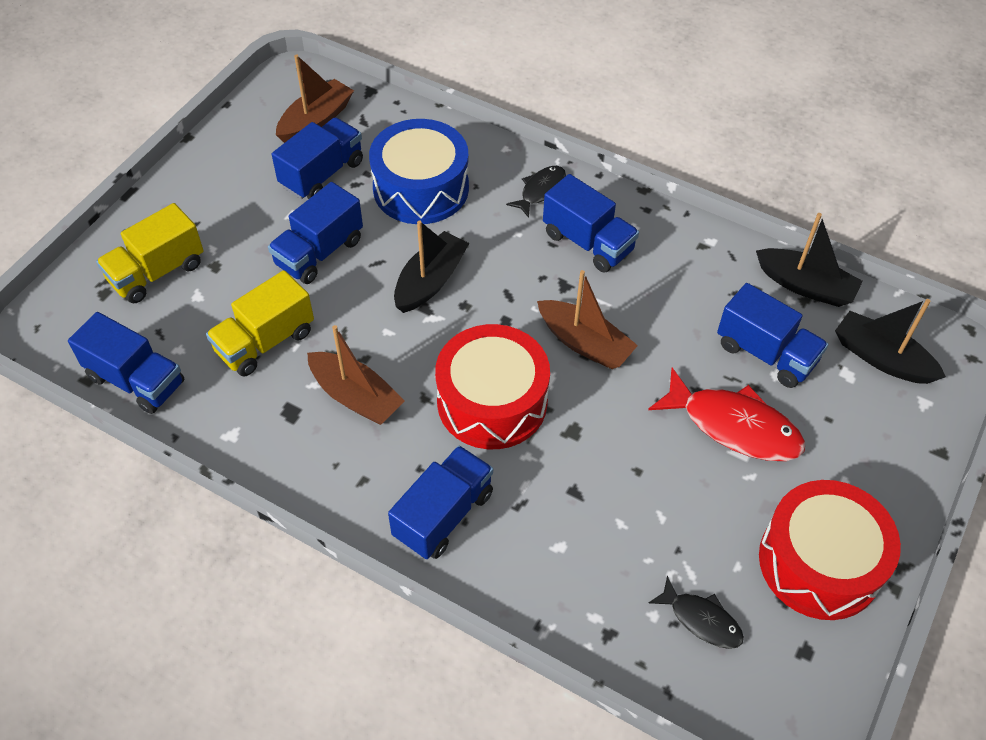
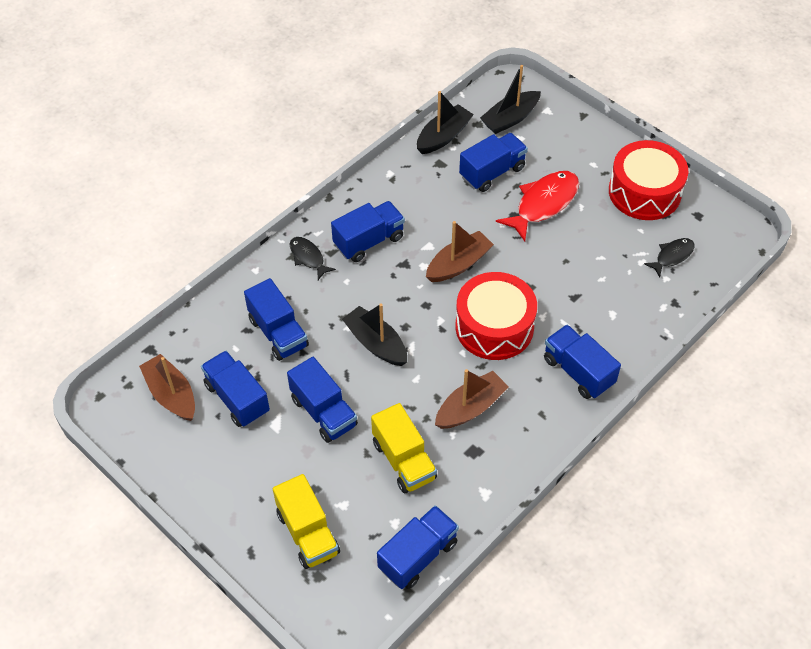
camera: 75 degrees left, 0 degrees up
(421, 188) = (278, 333): blue drum -> blue truck

